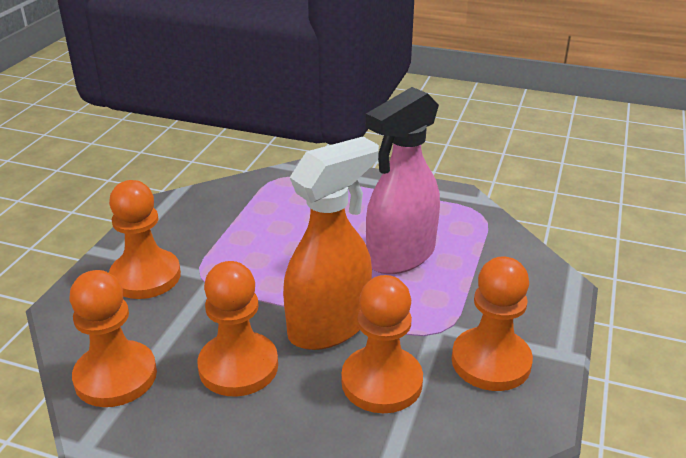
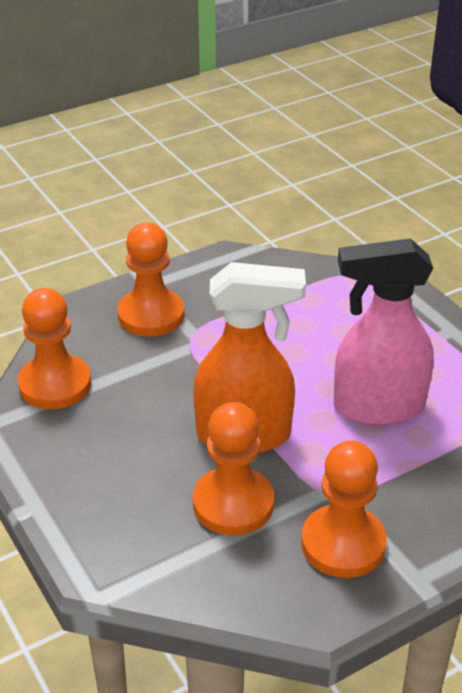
camera: 40 degrees right, 5 degrees up
(238, 366) = (142, 426): orange pawn -> none

